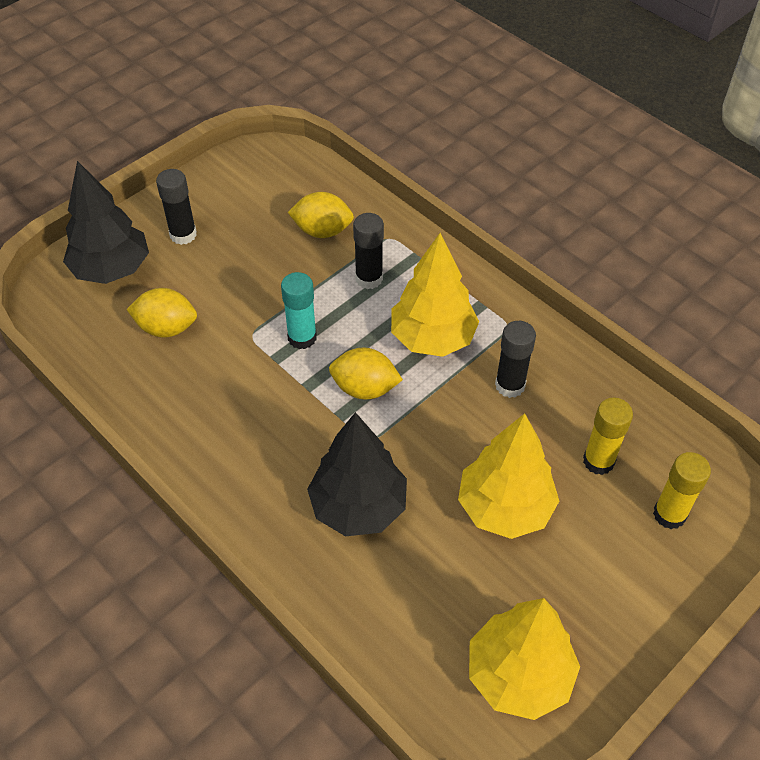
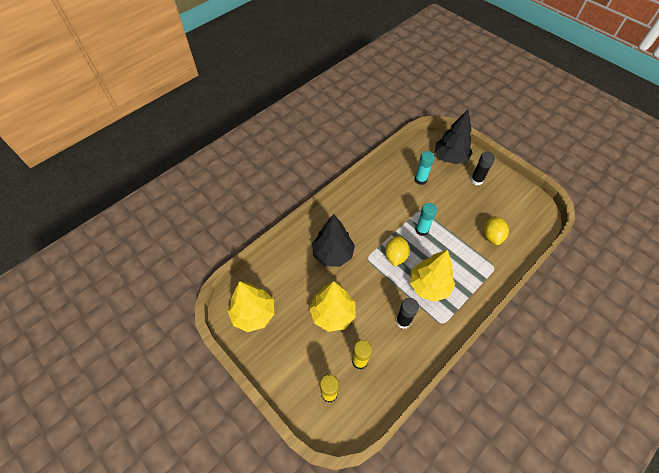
camera: 90 degrees right, 5 degrees up
(166, 328) = (420, 180): yellow lemon -> turquoise glue stick
(369, 278) = (463, 257): black glue stick -> none

